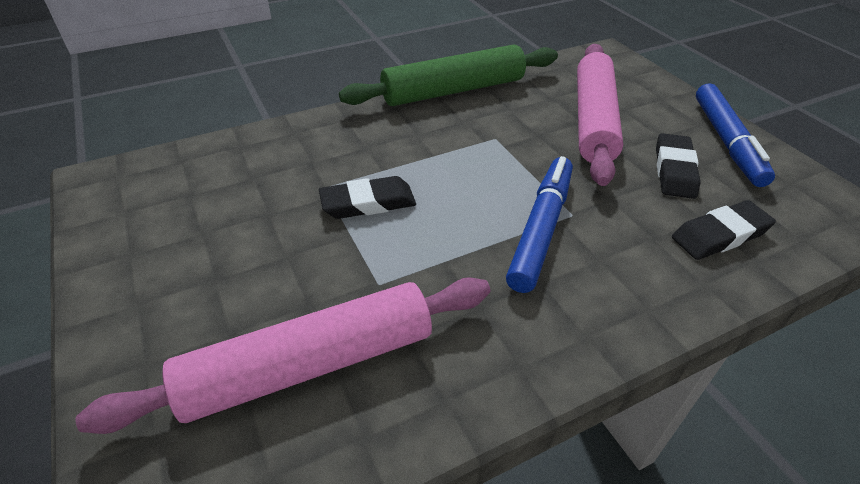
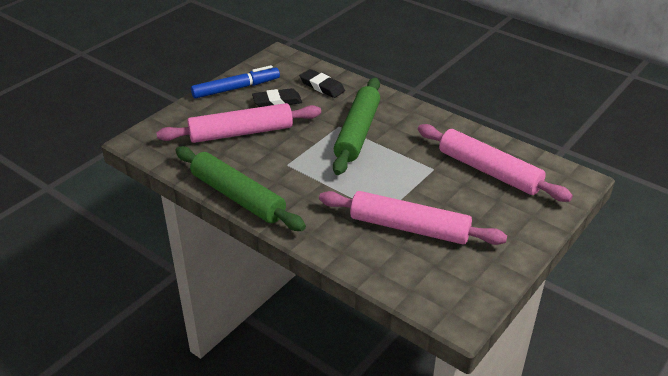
camera: 115 degrees left, 5 degrees down
(275, 198) = (409, 228): none -> pink rolling pin
(368, 203) = (384, 191): black eraser -> none
(540, 229) = (358, 133): blue marker -> green rolling pin

